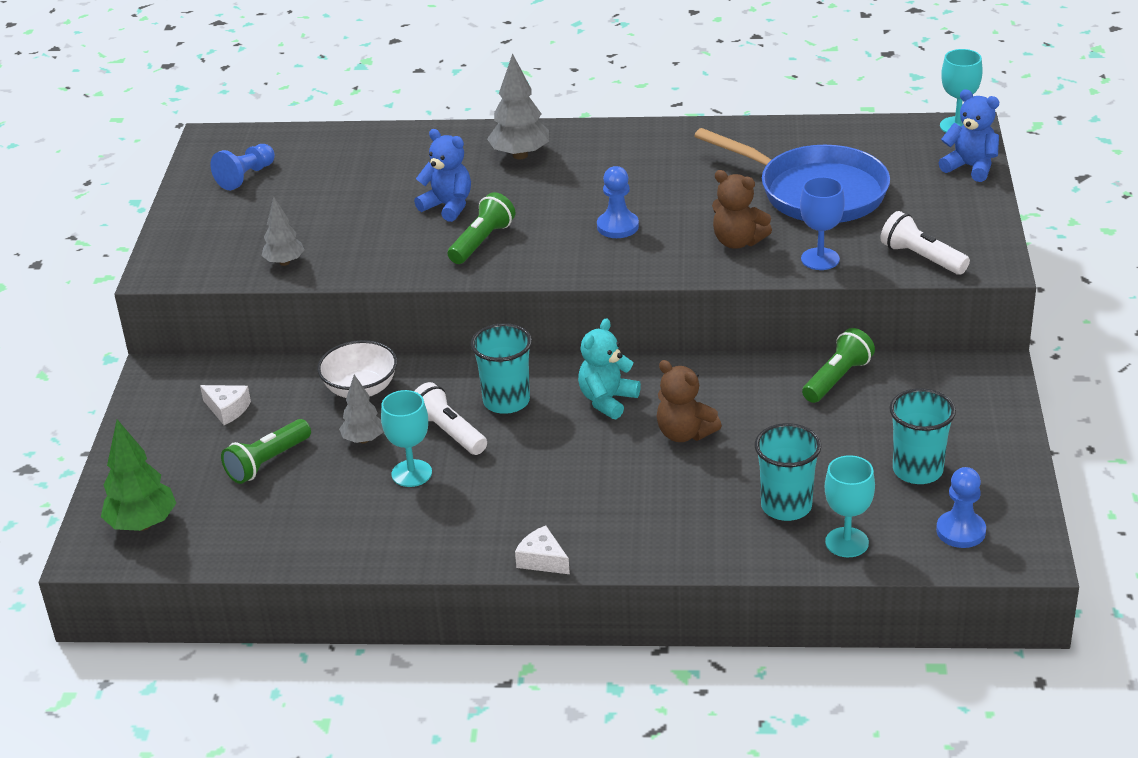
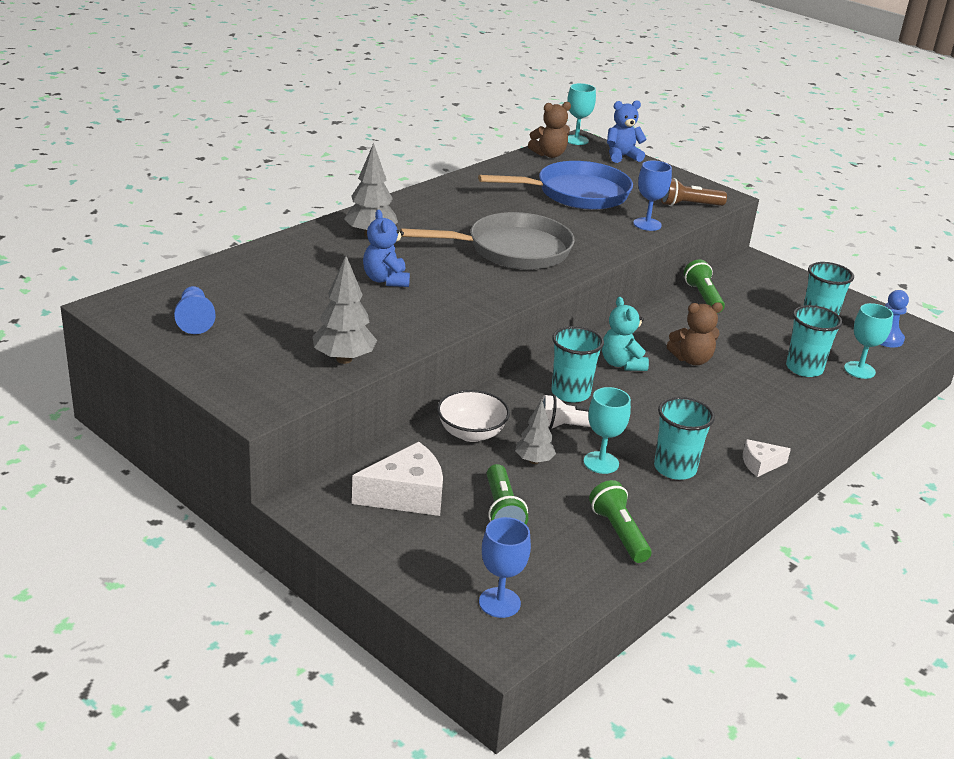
camera: 55 degrees left, 5 degrees down
(142, 524) = (499, 602): green tree -> blue goblet
(227, 409) = (406, 495): white cheese -> white cheese, size x1.85
(284, 262) = (344, 359): grey tree -> grey tree, size x1.57
(448, 206) = (386, 280): blue teddy bear -> blue teddy bear turned 90 degrees counterclockwise
(461, 516) = (675, 468): none -> turquoise cup
(482, 242) = (451, 290): green flashlight -> green flashlight (618, 533)
(617, 226) = (512, 250): blue pawn -> grey pan
(738, 241) = (591, 232): brown teddy bear -> brown teddy bear (549, 154)
(921, 258) = (689, 205): white flashlight -> brown flashlight

